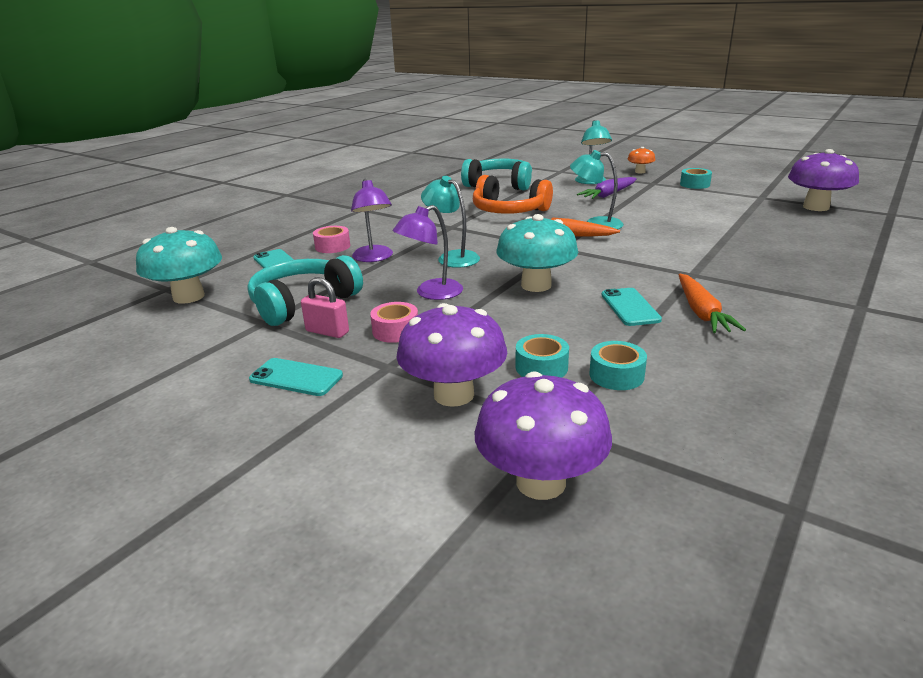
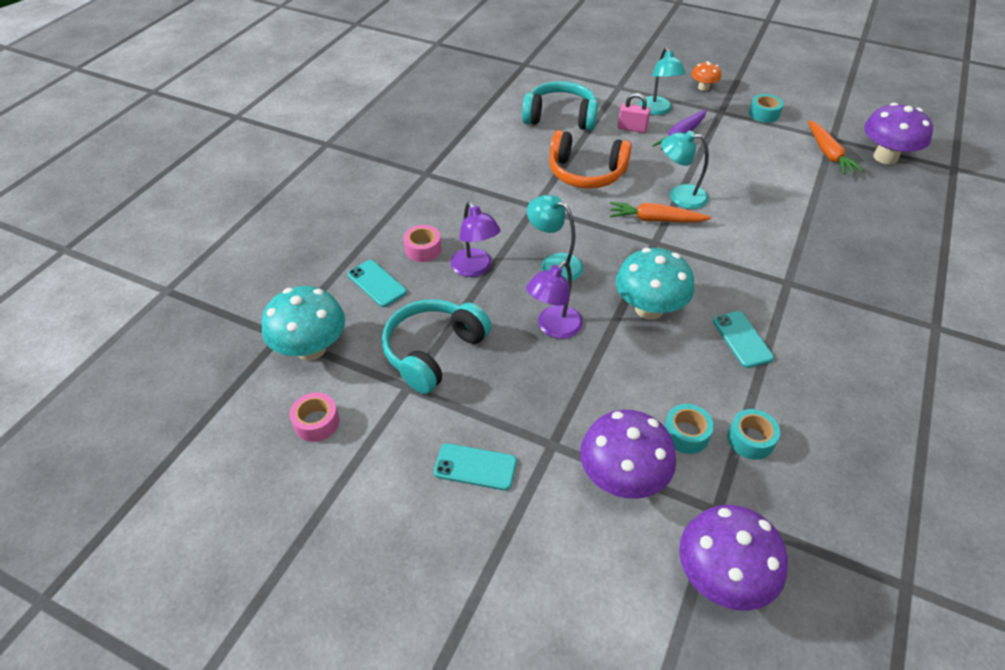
camera: 10 degrees left, 20 degrees up
(327, 332) = (476, 397): pink padlock -> pink padlock (632, 128)
(395, 331) = (540, 391): pink tape -> pink tape (316, 422)
(701, 312) = (805, 343): orange carrot -> orange carrot (828, 153)

